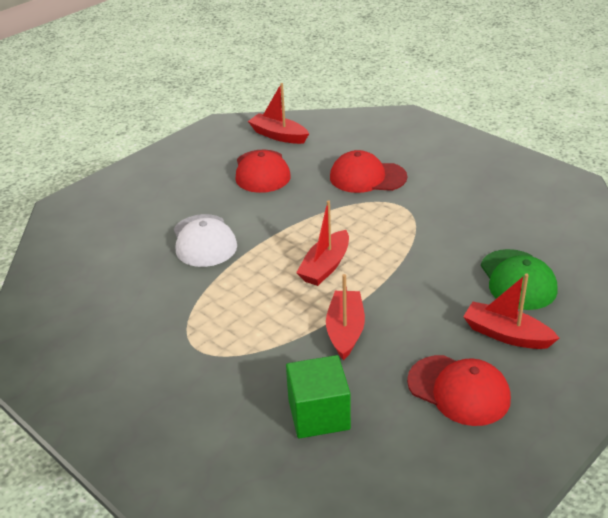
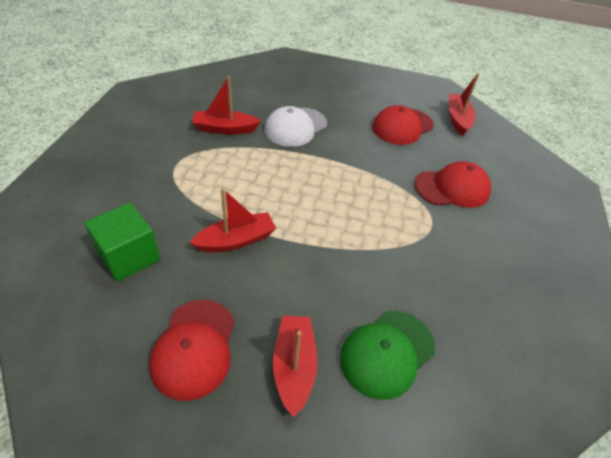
camera: 55 degrees right, 10 degrees up
(325, 266) = (310, 201): red boat -> red boat (225, 129)
(367, 177) = (452, 188): red cap -> red cap turned 105 degrees clockwise

